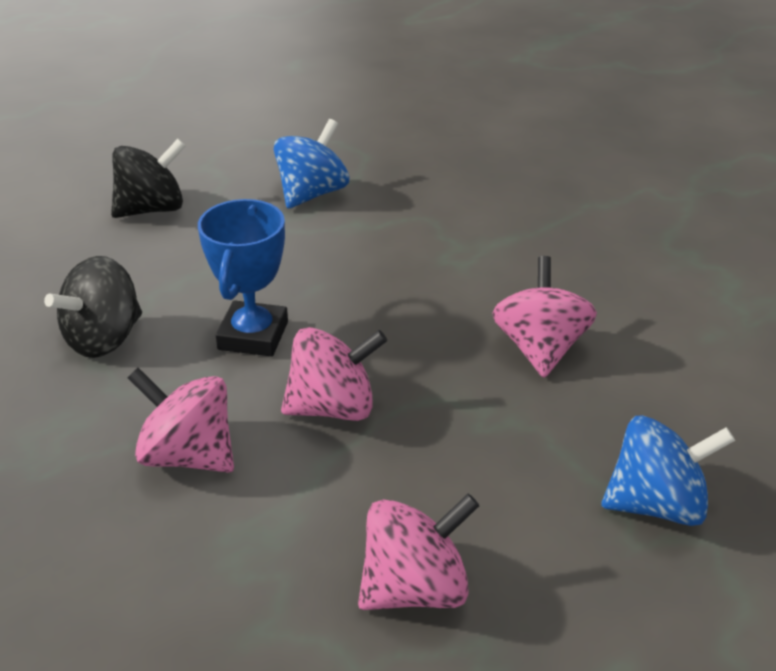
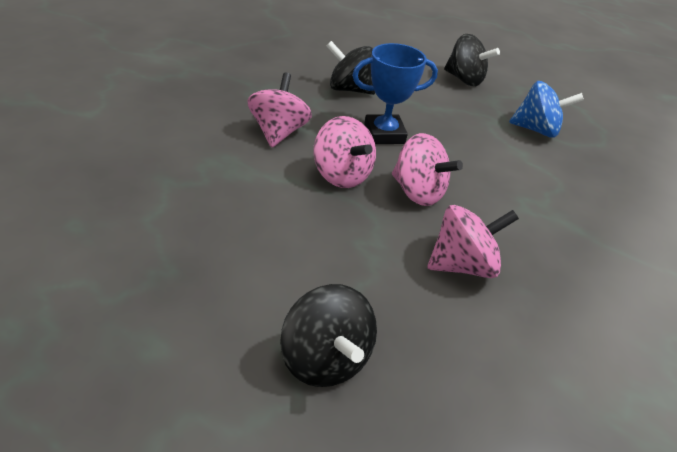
camera: 65 degrees right, 5 degrees up
(415, 587) = (208, 233): pink spinning top -> pink spinning top (417, 192)
(656, 504) = (326, 357): blue spinning top -> black spinning top

